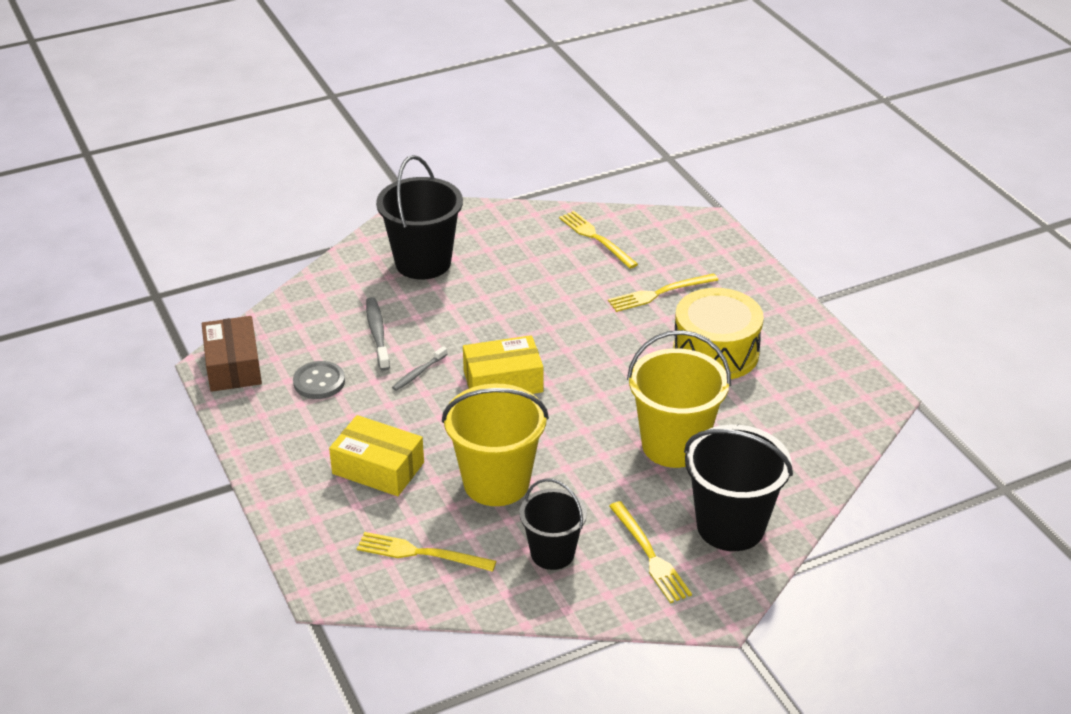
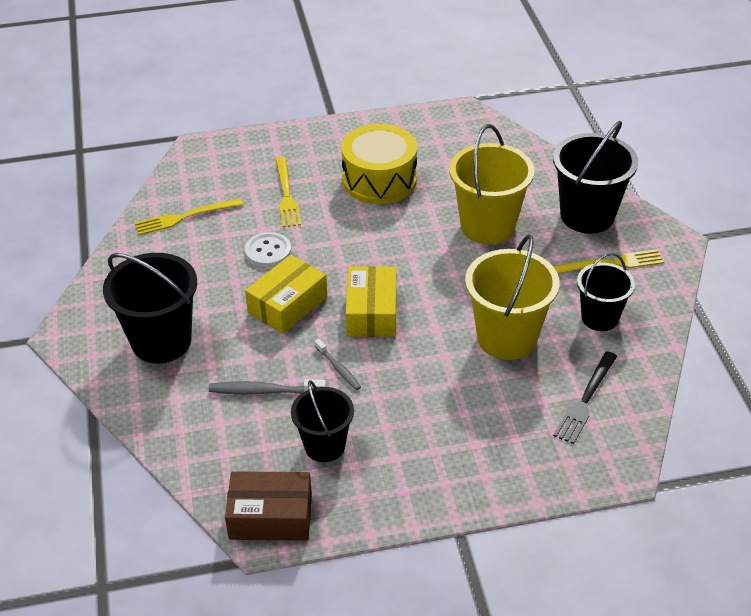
camera: 75 degrees left, 5 degrees up
(319, 382) = (324, 446): grey button -> black bucket
(378, 468) = (467, 415): yellow box -> yellow box (287, 305)
(421, 553) = (585, 399): yellow fork -> black fork
(567, 298) = (268, 251): none -> white button

